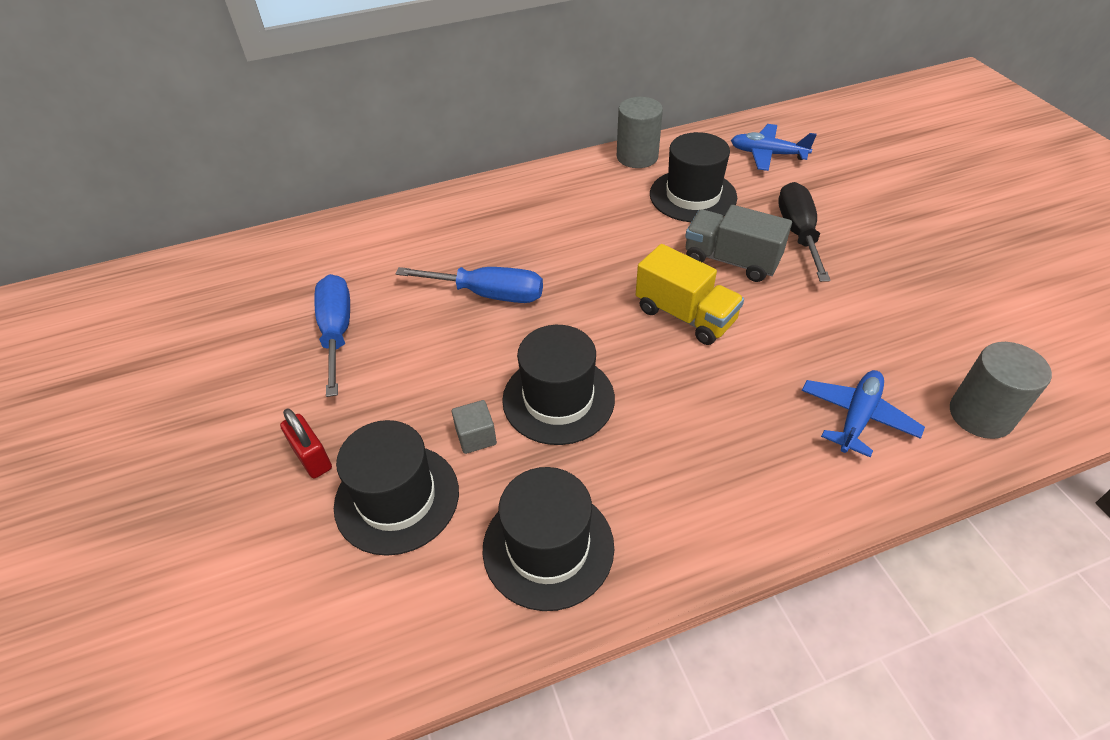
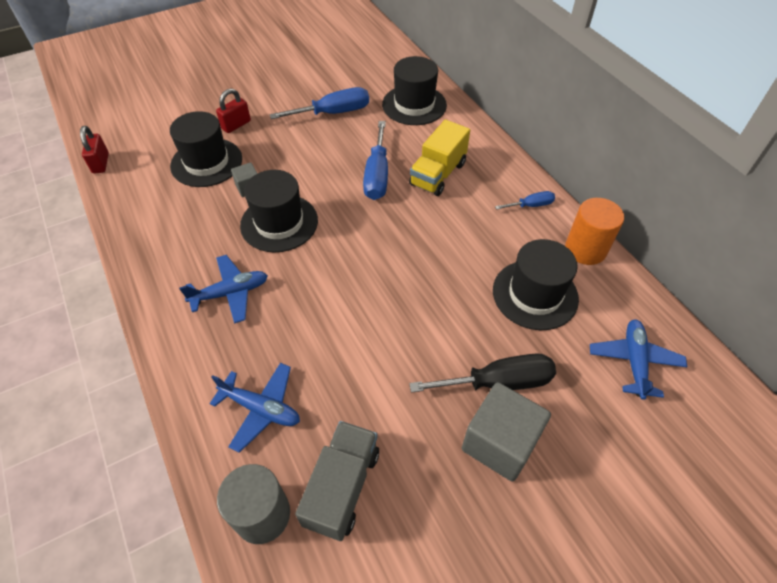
camera: 80 degrees right, 5 degrees up
(336, 692) = (101, 163): none -> red padlock
(548, 547) = (167, 229): black hat -> black hat (414, 105)
(570, 180) = (531, 205): none -> blue screwdriver
(637, 157) = (585, 249): grey cylinder -> orange cylinder
(684, 453) = (230, 293): none -> blue plane
(685, 315) = (368, 291): yellow truck -> yellow truck (438, 174)
(731, 261) = (443, 324): grey truck -> grey truck (342, 487)
(862, 241) = (499, 443): none -> grey cube

